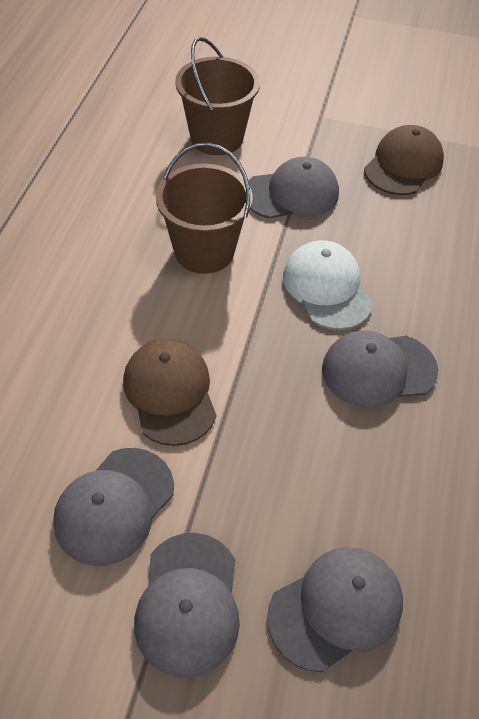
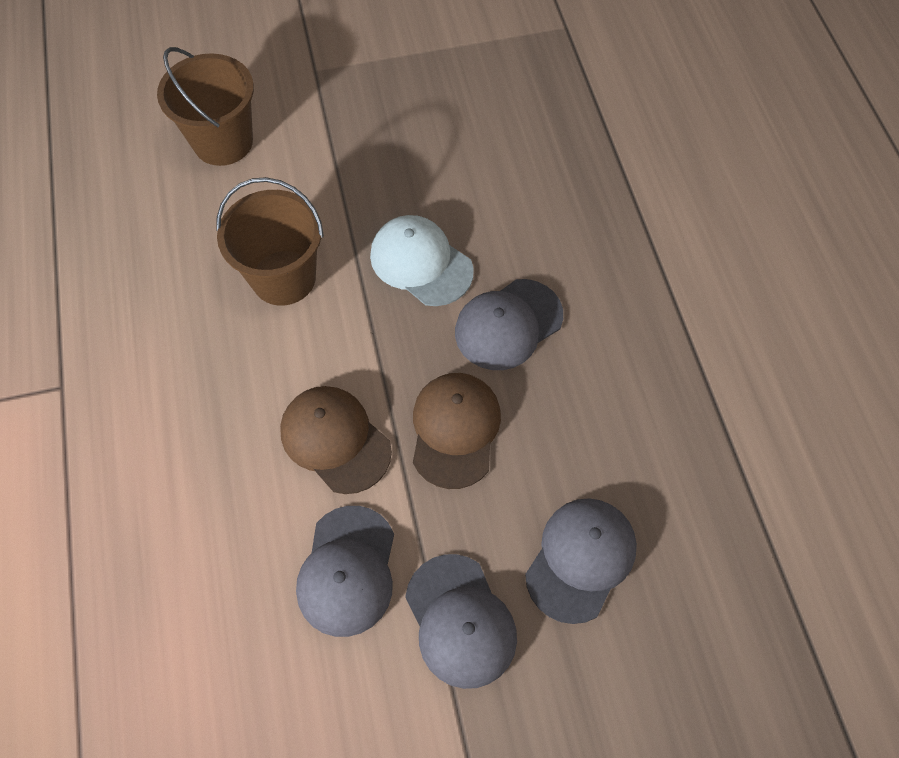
camera: 25 degrees left, 10 degrees up
(291, 194) = (334, 174): grey cap -> none
(403, 165) = (424, 93): brown cap -> brown cap (455, 430)

